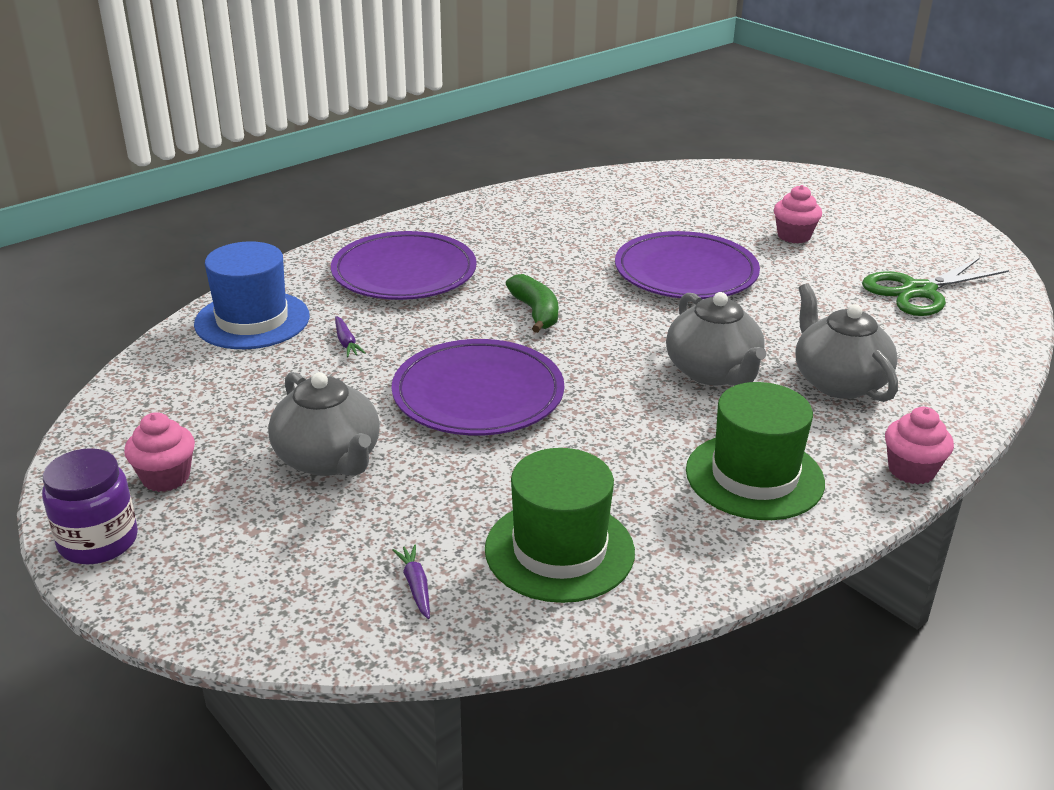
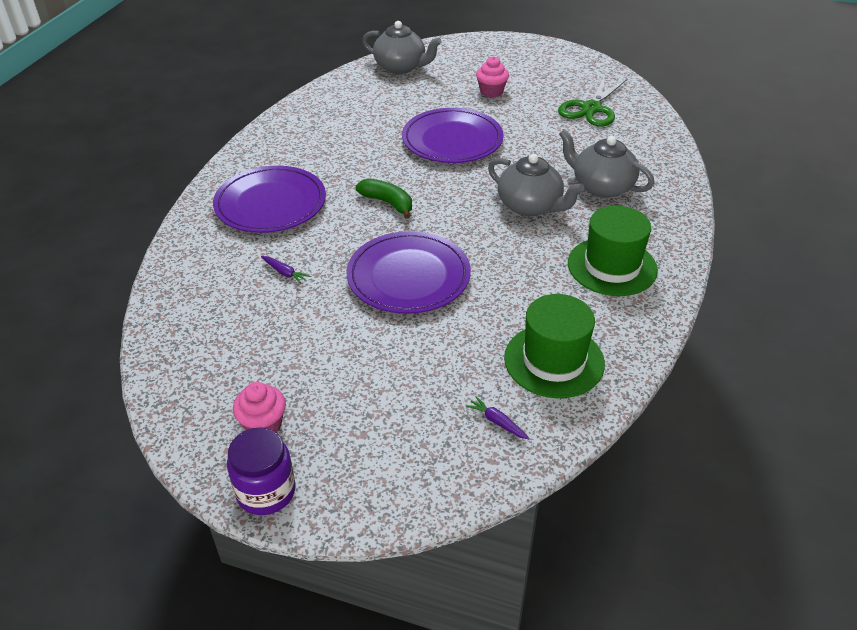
camera: 30 degrees left, 10 degrees up
(252, 320) = (198, 281): blue hat -> none
(329, 459) = (360, 363): grey teapot -> grey teapot (401, 67)
(911, 470) = (683, 229): pink cupcake -> none

